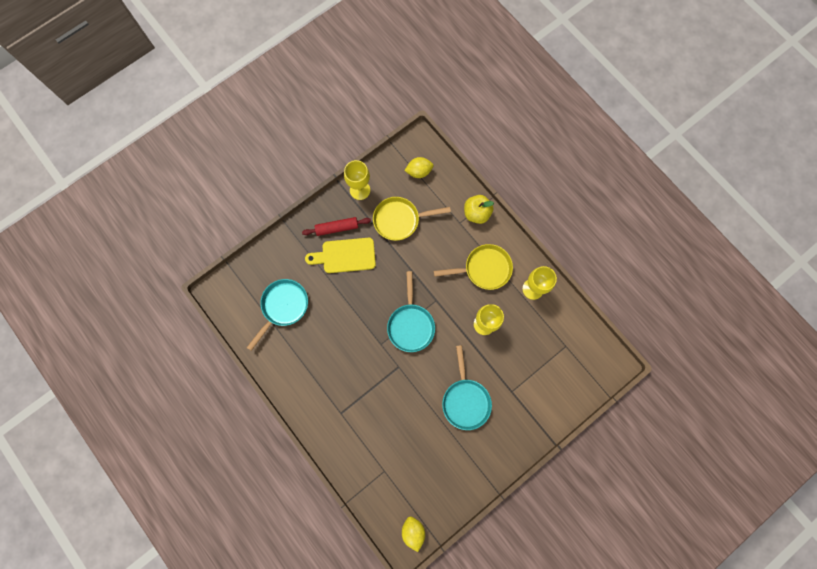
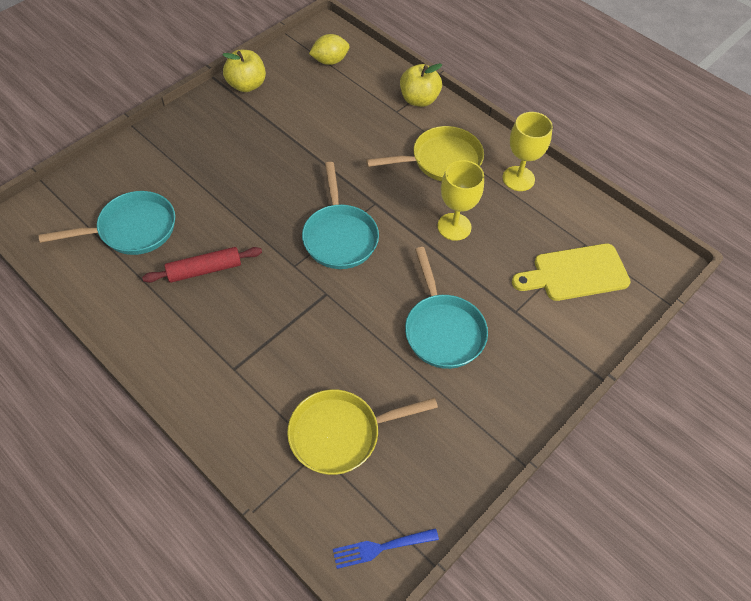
camera: 10 degrees left, 20 degrees down
(283, 307) = (132, 229): turquoise pan -> turquoise pan turned 45 degrees clockwise
(337, 228) = (215, 129): red rolling pin -> red rolling pin (204, 270)
(345, 255) = (229, 159): yellow cutting board -> yellow cutting board (575, 273)
(360, 190) = (246, 85): yellow goblet -> yellow apple
(400, 220) = (308, 114): yellow pan -> yellow pan (341, 434)
(413, 531) = (382, 547): yellow lemon -> blue fork

